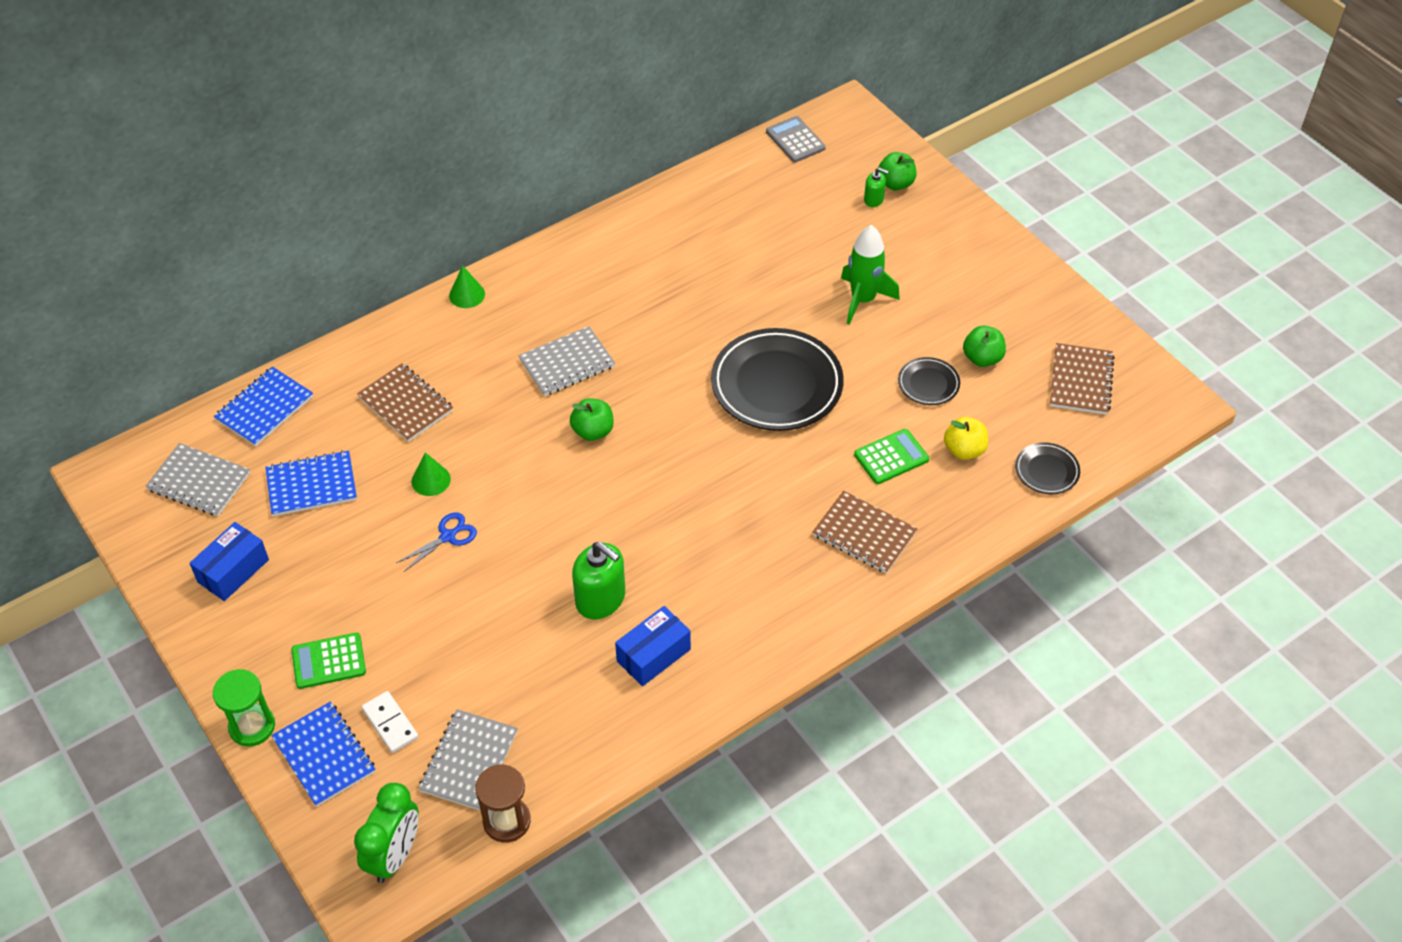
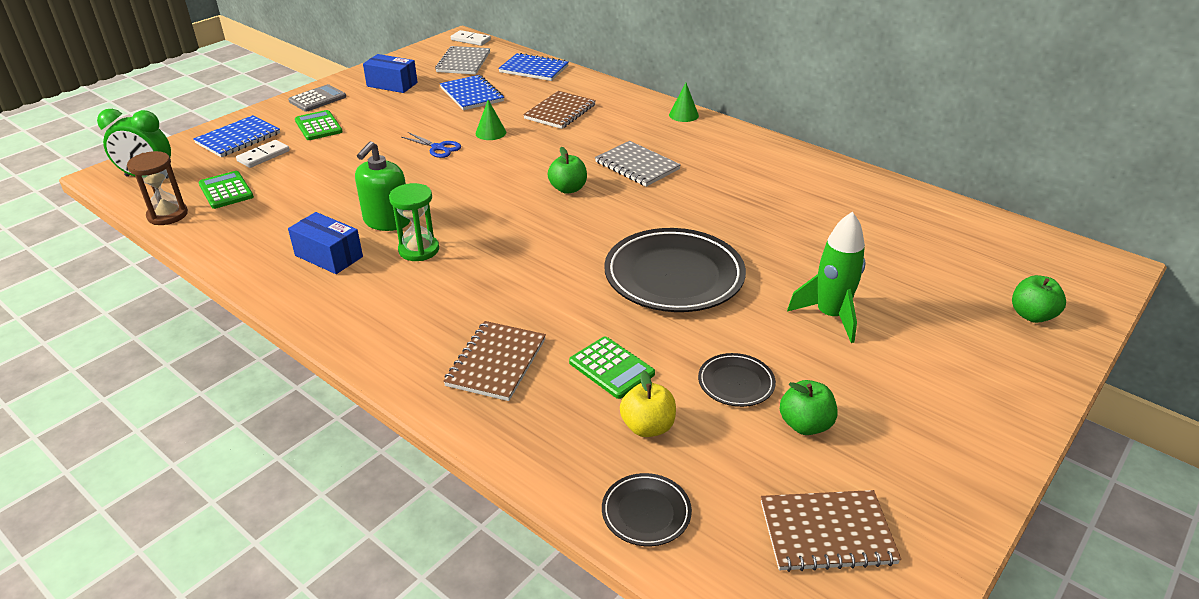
camera: 75 degrees right, 15 degrees down
(120, 464) = (470, 40): none -> white domino
(252, 726) = (264, 112): green hourglass -> green hourglass (419, 250)
(468, 761) = (226, 191): grey notebook -> green calculator
(795, 140) = (1023, 238): grey calculator -> grey calculator (317, 99)
(873, 199) = (990, 303): green soap dispenser -> none

